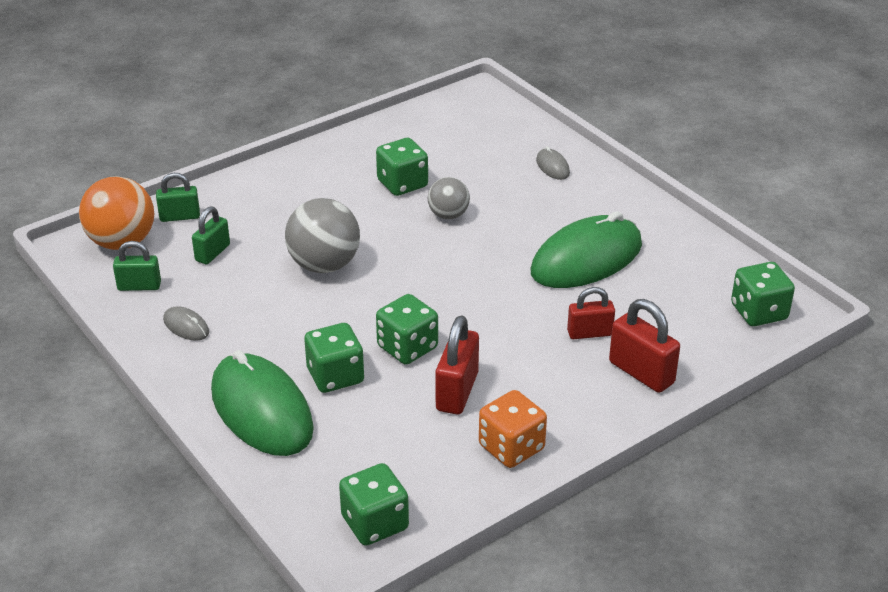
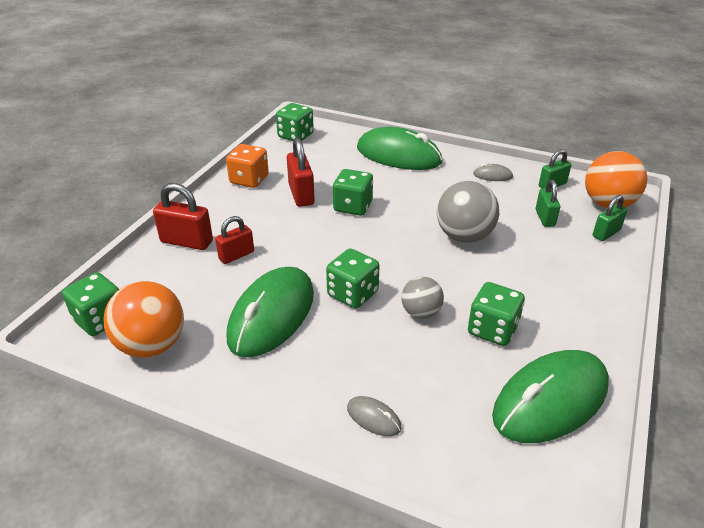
camera: 150 degrees right, 0 degrees up
(335, 376) = (378, 180): green dice -> green dice (352, 294)
(416, 135) = (550, 400): none -> green mouse
(711, 271) = (152, 345): none -> orange ball

